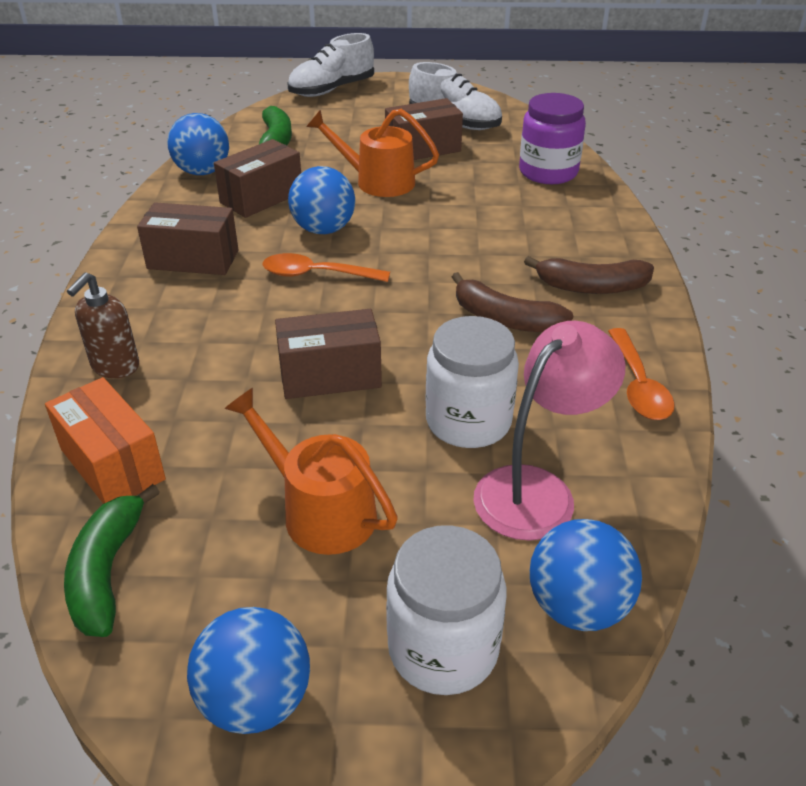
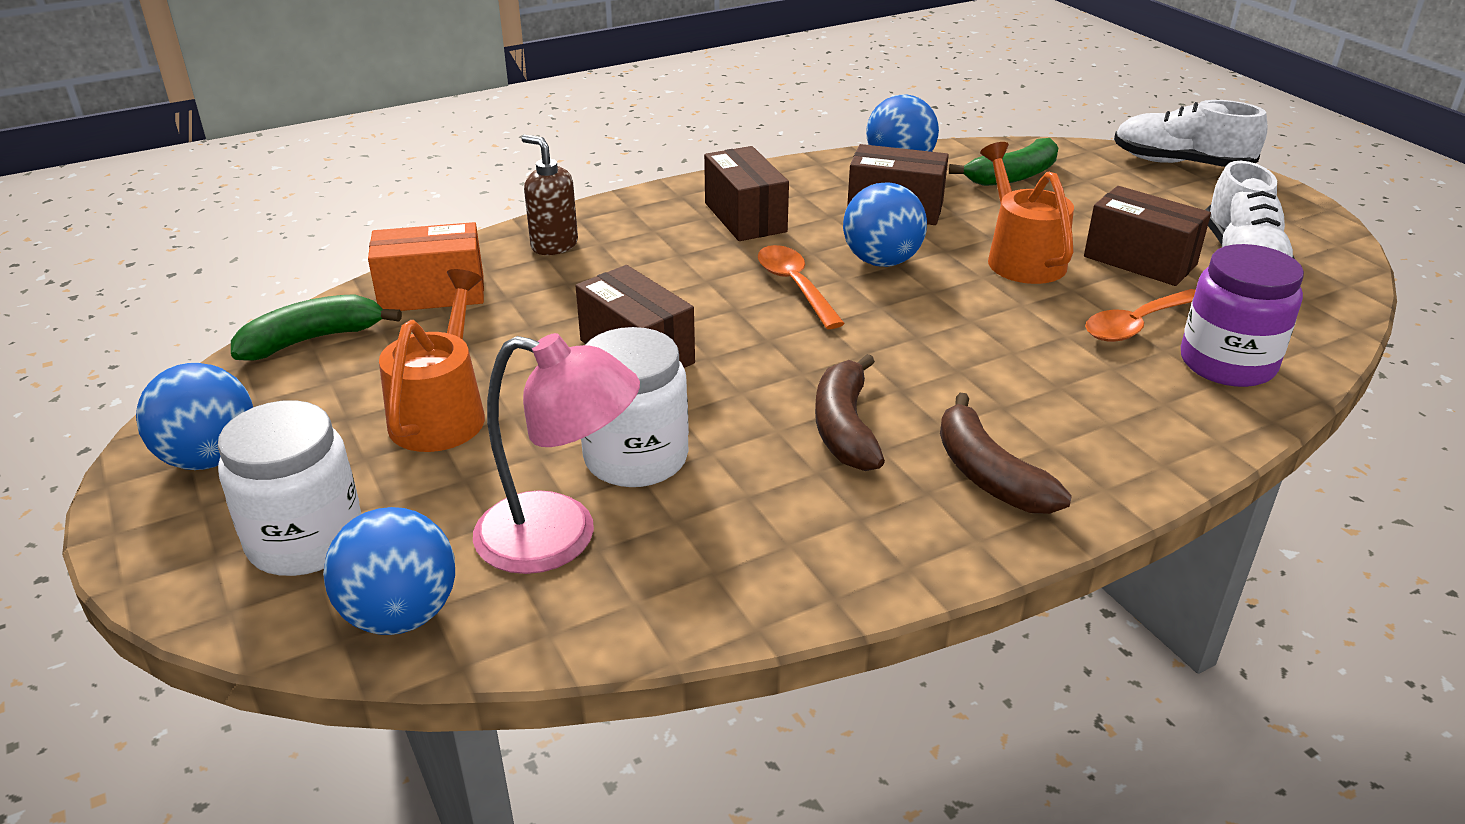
camera: 60 degrees right, 5 degrees down
(112, 464) = (432, 293): orange box -> orange box turned 60 degrees clockwise
(115, 366) = (554, 245): brown soap dispenser -> brown soap dispenser turned 45 degrees clockwise
(638, 385) = (813, 568): orange spoon -> orange spoon (1136, 325)

